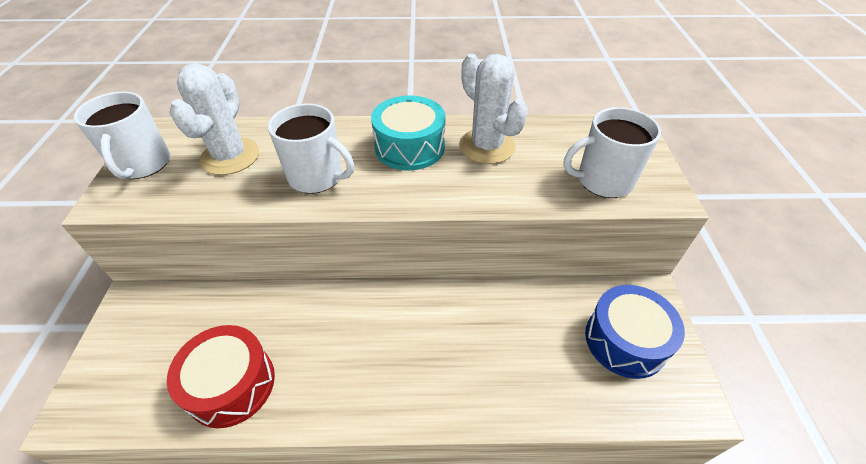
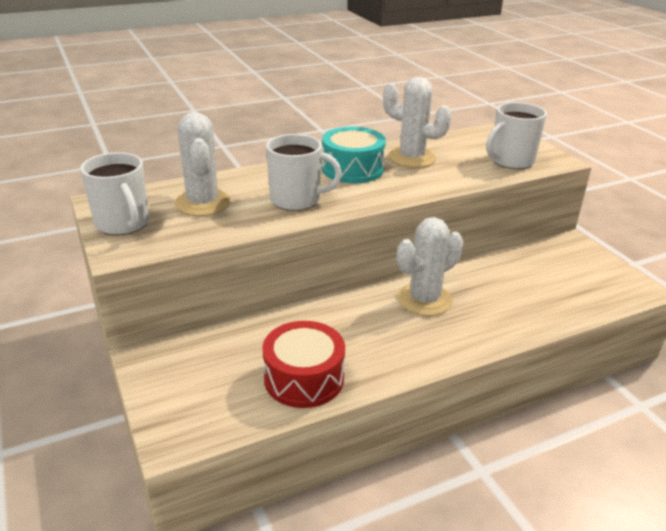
camera: 25 degrees left, 15 degrees down
(421, 322) = (424, 299): none -> white cactus
(625, 340) = (575, 270): blue drum -> none

